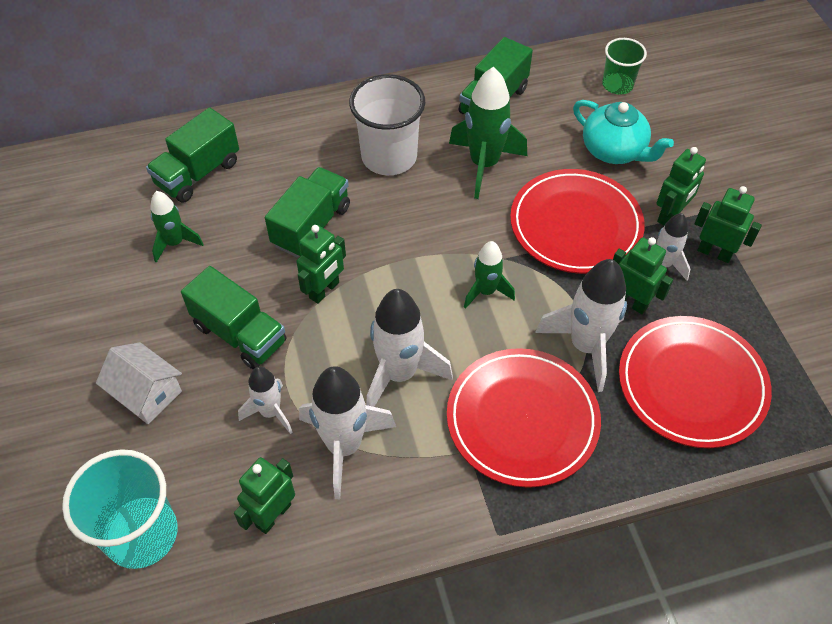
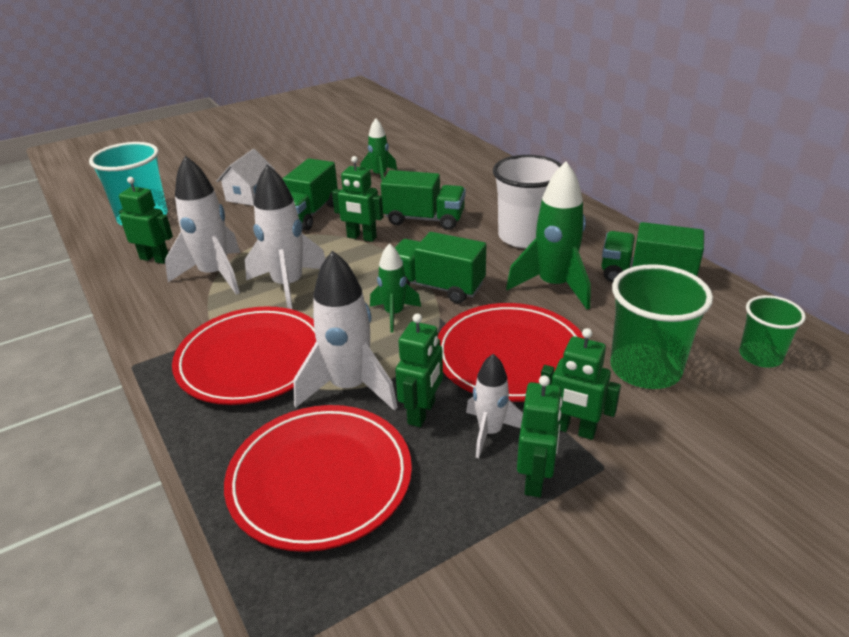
camera: 75 degrees right, 20 degrees down
(198, 173) = (449, 169): green truck -> green truck (437, 286)
(270, 412) = (241, 240): white rocket -> none
(614, 151) = (645, 369): turquoise teapot -> green cup

